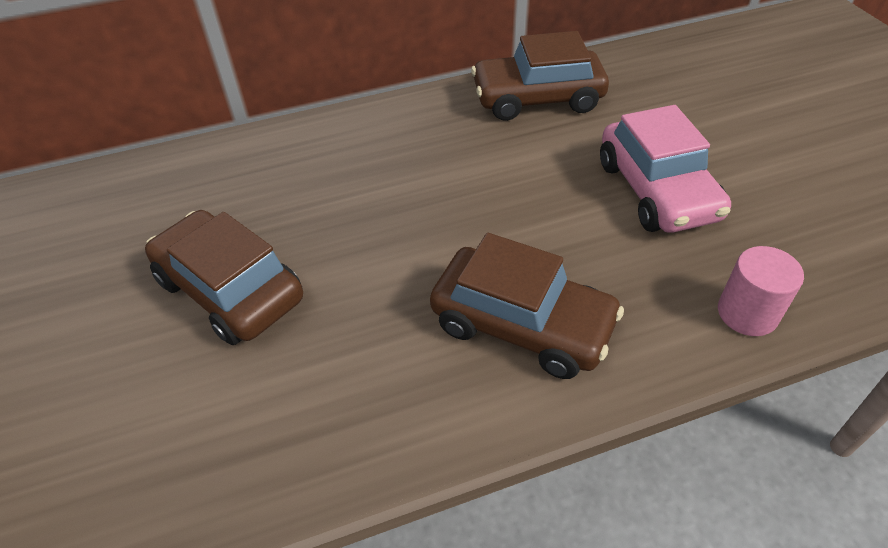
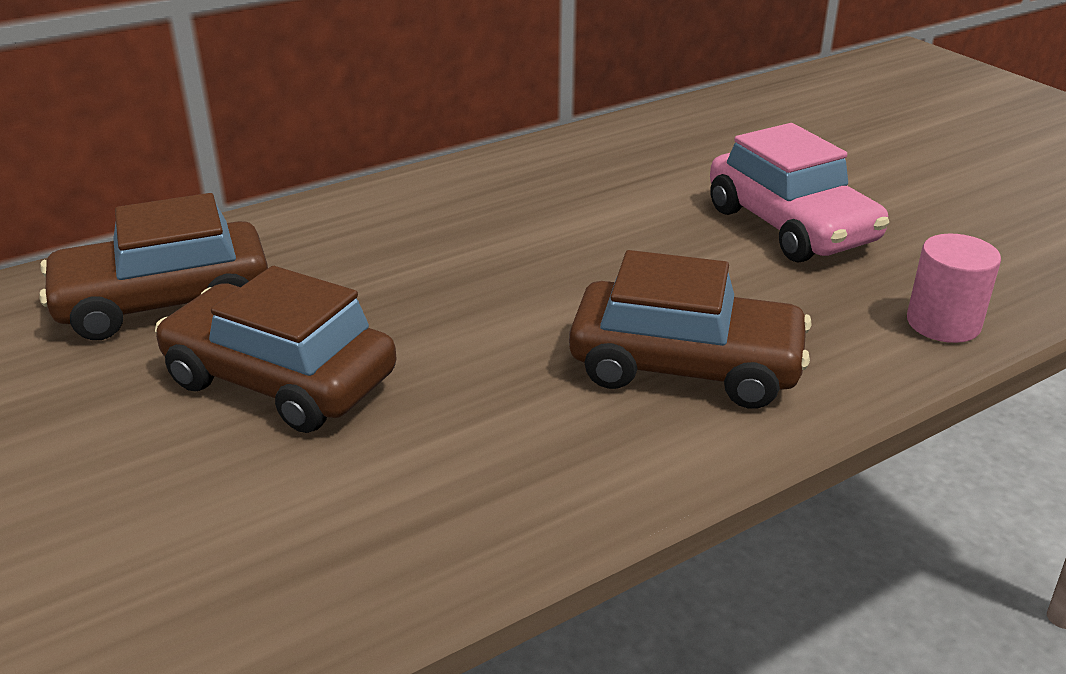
camera: 15 degrees left, 15 degrees down
(537, 98) = (608, 155): brown car -> brown car (164, 302)

